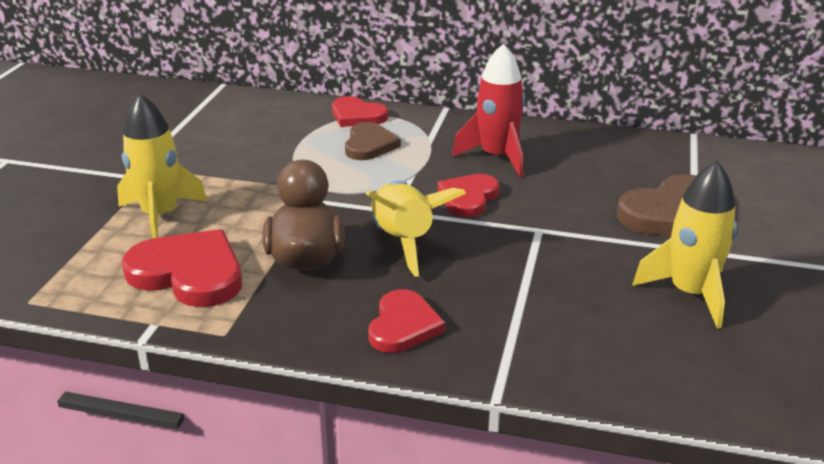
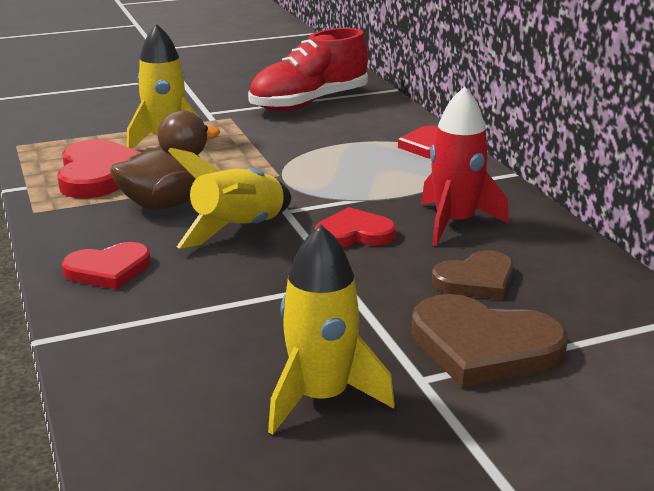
camera: 55 degrees right, 5 degrees down
(189, 126) = (309, 103): none -> red shoe
(369, 145) = (384, 167): brown heart -> brown heart (476, 280)

